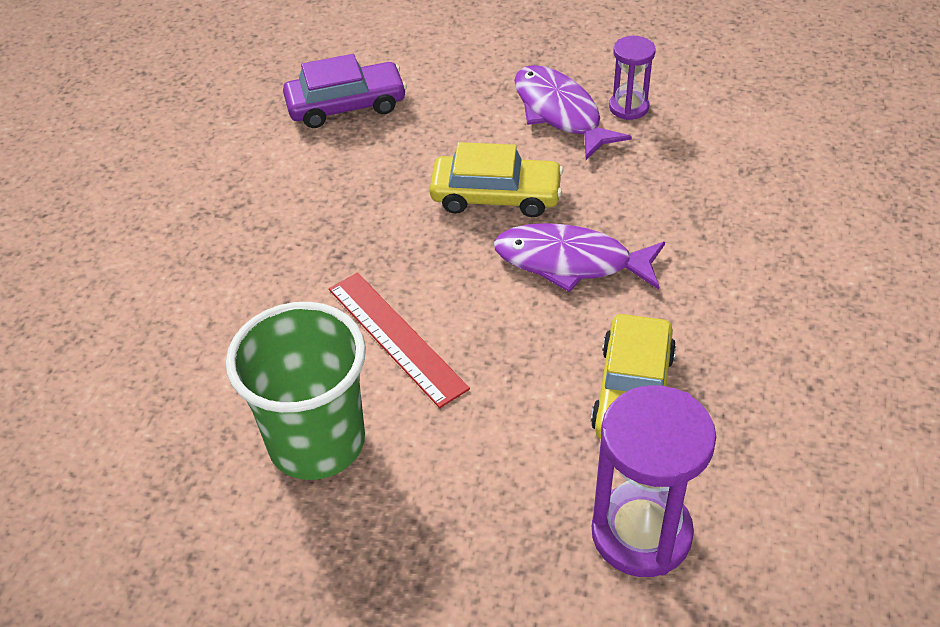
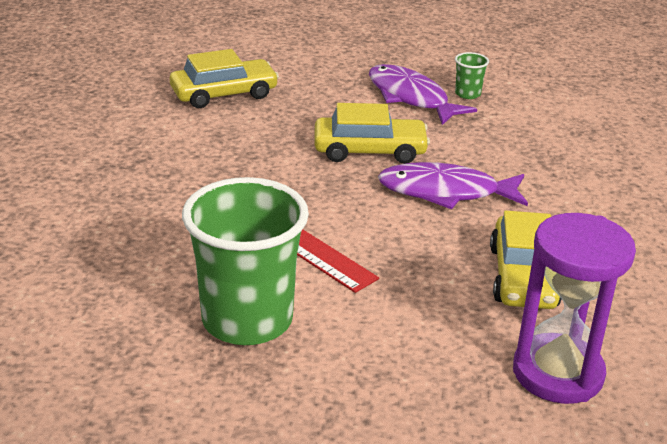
camera: 10 degrees left, 15 degrees down
(346, 105) = (224, 94): purple car -> yellow car
(628, 107) = (467, 94): purple hourglass -> green cup

